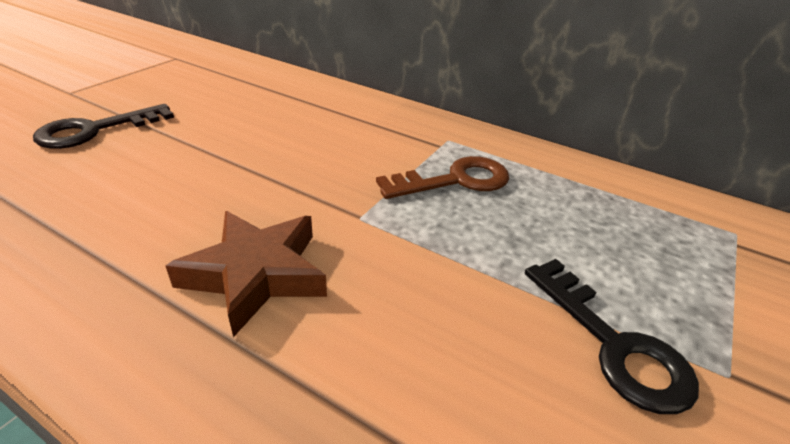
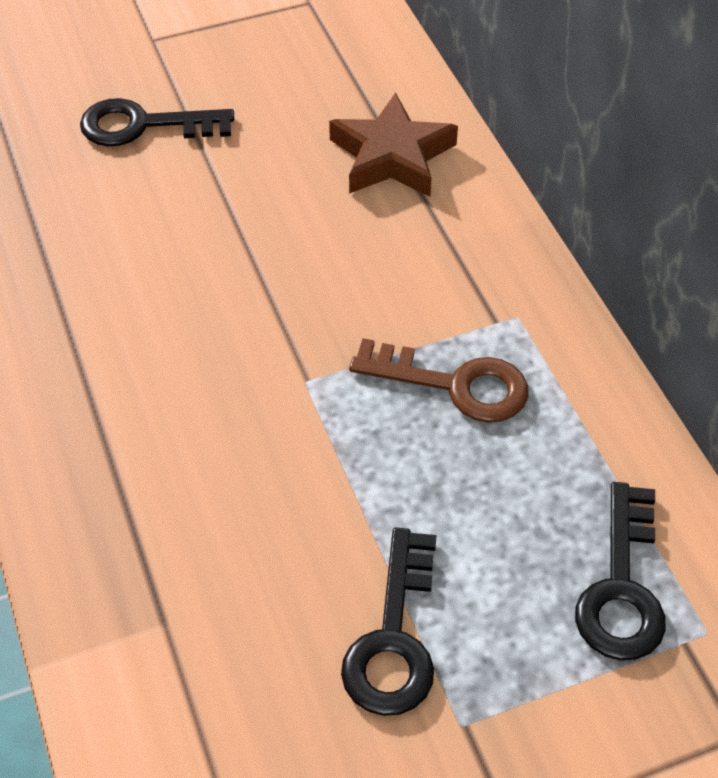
camera: 40 degrees right, 15 degrees up
(256, 274) = (165, 396): brown star -> brown star (391, 156)
(673, 234) = (622, 587): none -> black key

